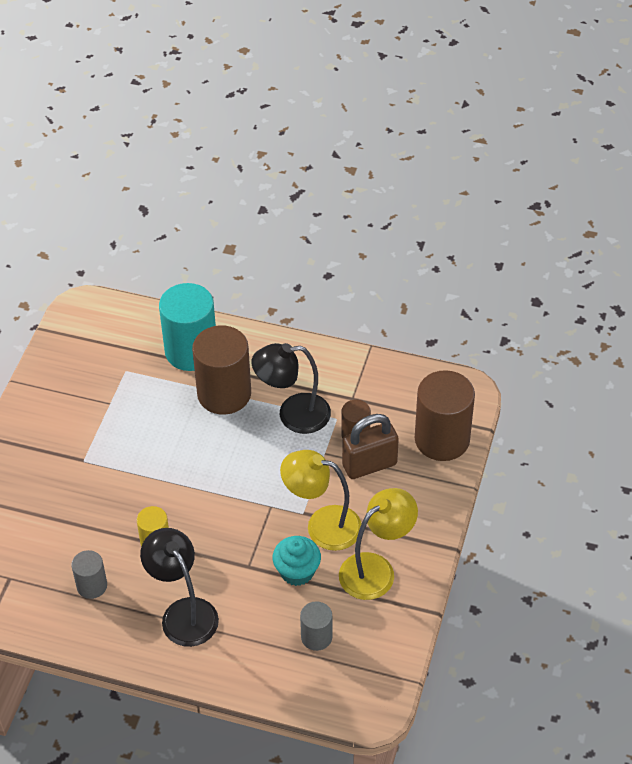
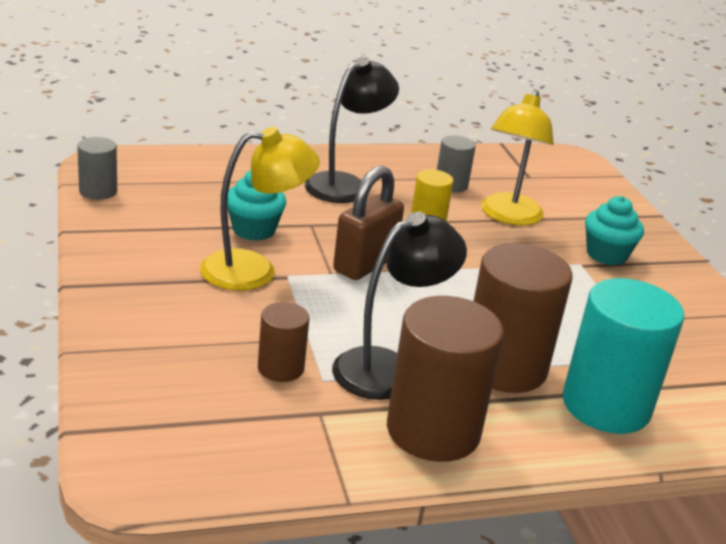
camera: 145 degrees right, 20 degrees down
(52, 464) = (606, 254): none -> turquoise cupcake
(183, 612) = (345, 184): black lamp -> black lamp turned 75 degrees counterclockwise
(316, 637) = (195, 192): grey cylinder -> grey cylinder (98, 191)
(369, 465) = (235, 339): brown padlock -> brown padlock (365, 264)
(376, 569) = (160, 248): yellow lamp -> yellow lamp (508, 216)
(442, 439) = (142, 396): brown cylinder -> brown cylinder (433, 430)

